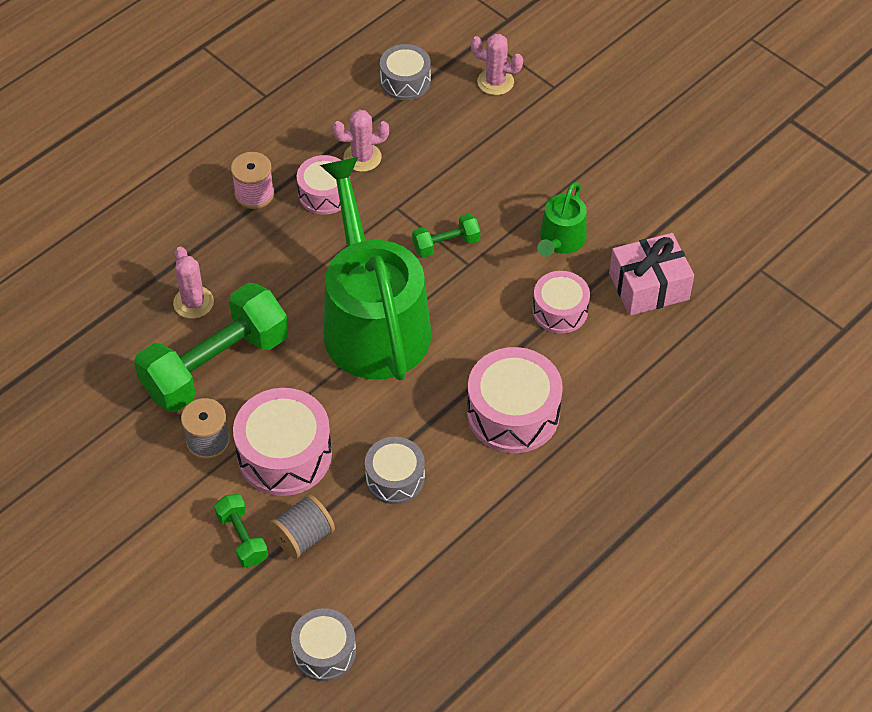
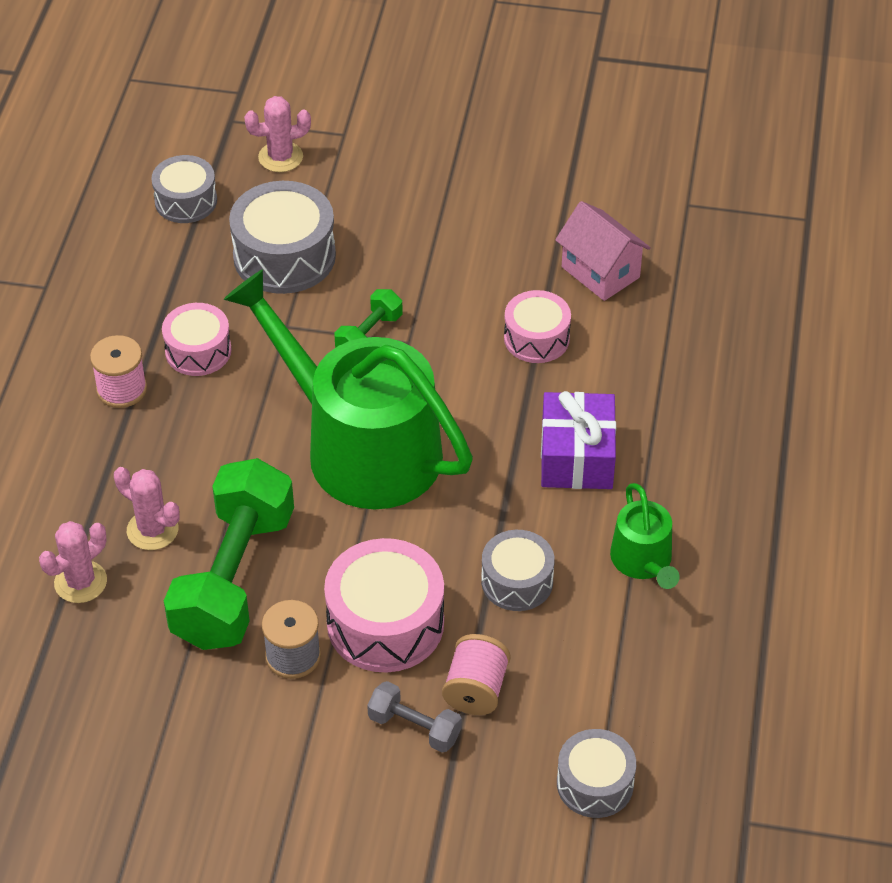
camera: 35 degrees left, 5 degrees down
(242, 538) = (414, 727): green dumbbell -> grey dumbbell
(303, 537) = (476, 690): grey spool -> pink spool
(362, 157) = (207, 296): pink cactus -> pink cactus (80, 582)
(437, 156) = (284, 256): none -> grey drum
(513, 413) = (577, 457): pink drum -> purple gift
(561, 240) = (479, 273): green watering can -> green watering can (643, 561)
(649, 286) = (600, 272): pink gift -> pink house

